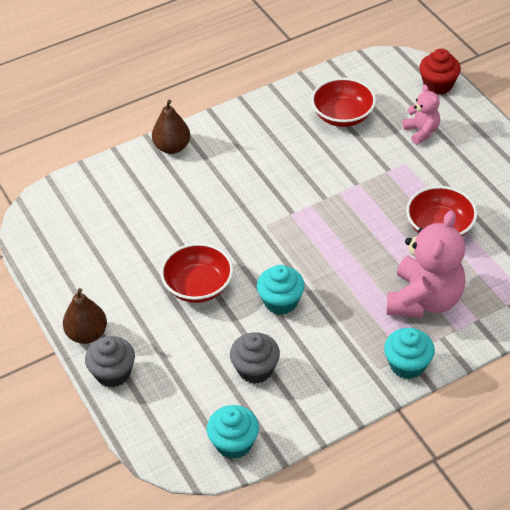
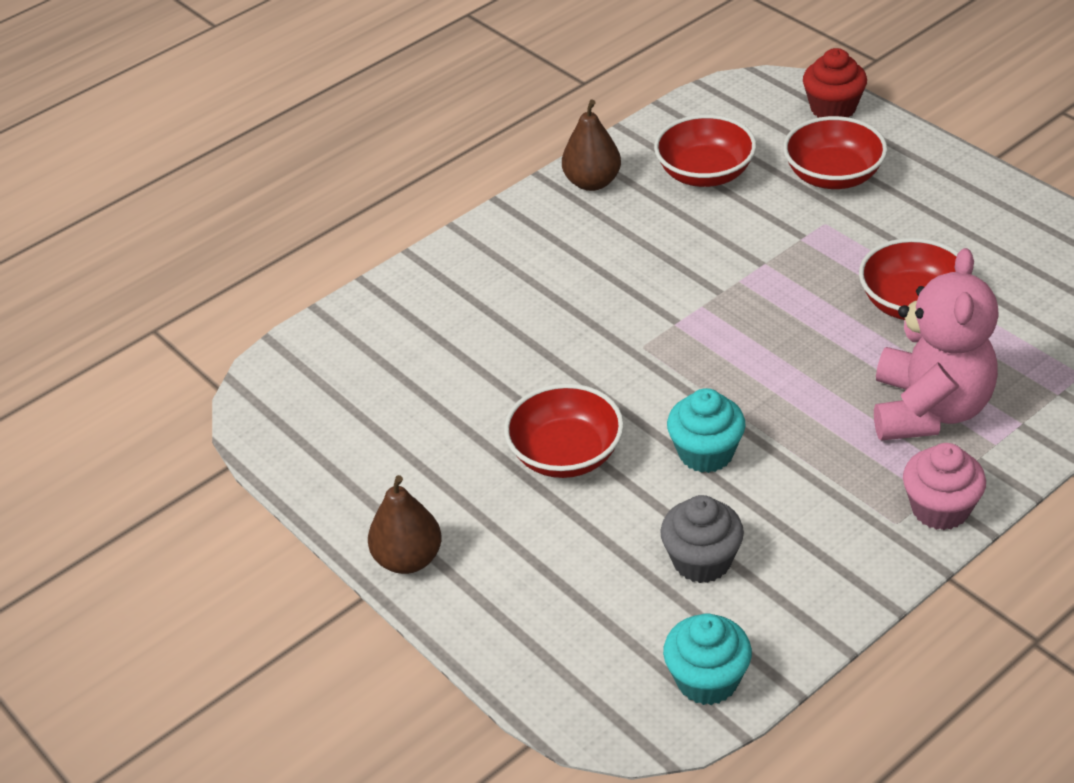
camera: 10 degrees left, 5 degrees down
(113, 373) = (471, 610): grey cupcake -> none
(172, 147) = (454, 261): brown pear -> brown pear (592, 182)
(407, 365) = (940, 509): turquoise cupcake -> pink cupcake
(421, 132) = (833, 176): pink teddy bear -> red bowl

